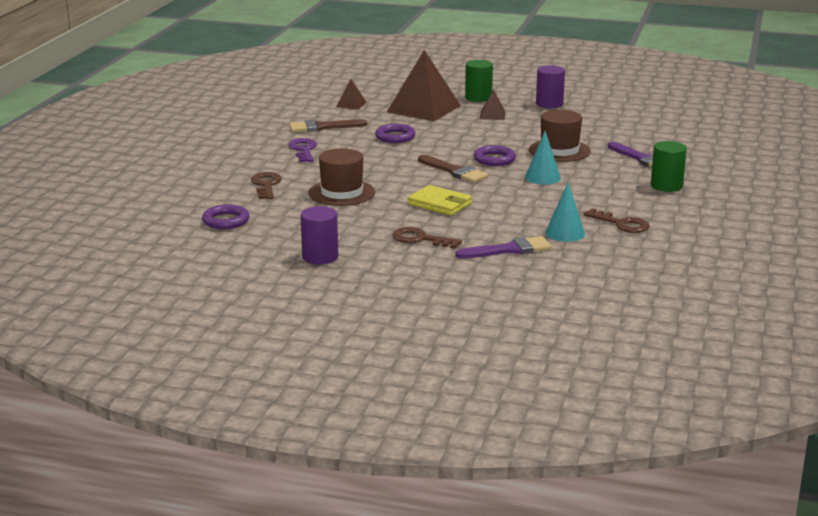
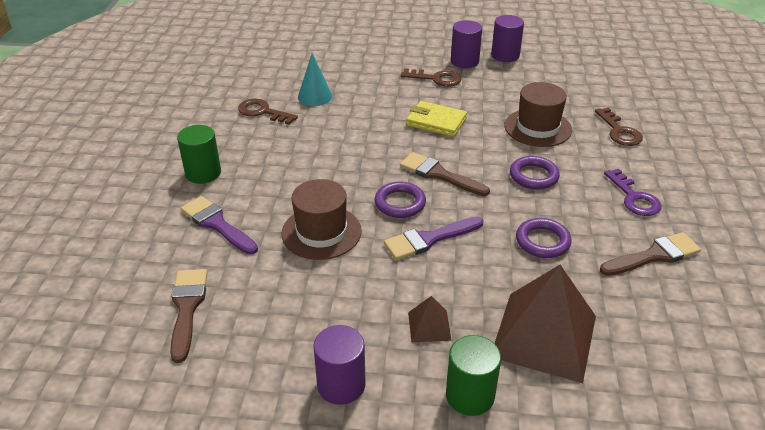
camera: 170 degrees right, 15 degrees up
(226, 221) = (610, 83): purple ring -> purple ring (533, 176)
(351, 104) = (666, 336): brown pyramid -> none
(375, 254) = (464, 61): none -> purple cylinder
(509, 250) = (360, 75): purple brush -> purple brush (429, 239)
(542, 177) = (339, 174): turquoise cone -> none
(649, 129) = (187, 308): none -> brown brush

